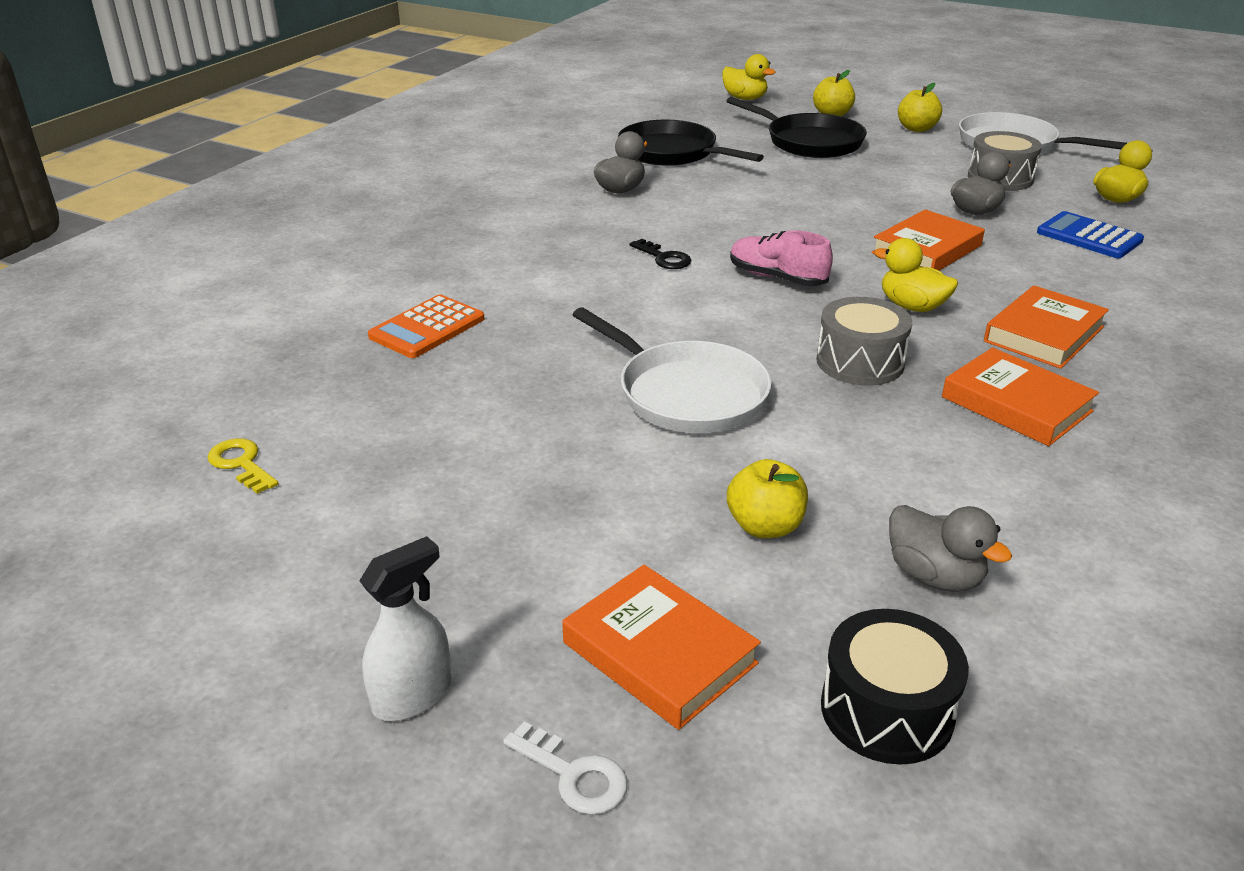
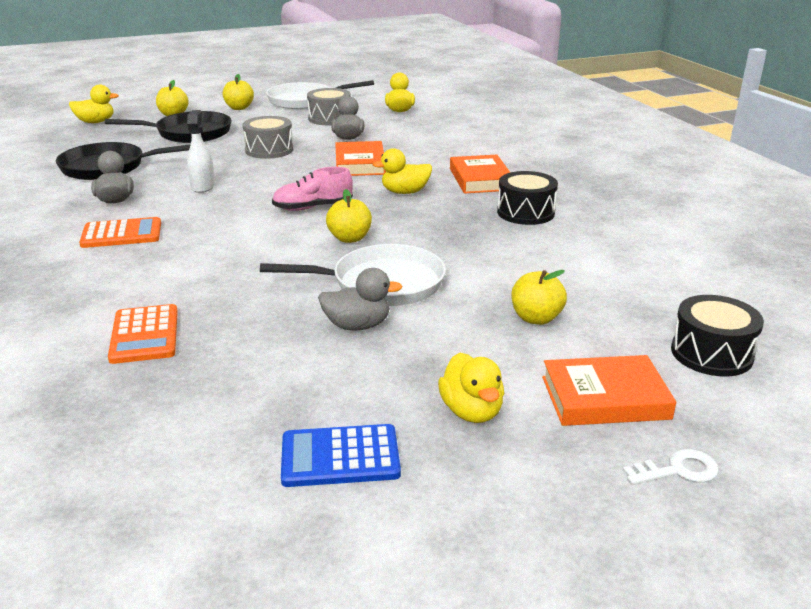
camera: 50 degrees left, 5 degrees down
(241, 464) = (182, 487): yellow key -> none
(412, 695) = (552, 505): white spray bottle -> white spray bottle (203, 186)
(518, 566) = (471, 411): none -> yellow duck
(568, 226) = (121, 234): none -> orange calculator
(664, 258) = (226, 225): black key -> none
(749, 329) = (349, 238): none -> yellow apple
(860, 362) = (431, 227): grey drum -> grey drum (269, 150)
(934, 576) = (629, 295): grey duck -> grey duck (357, 325)
(1016, 404) = (525, 212): orange book -> black drum
(1089, 236) = (419, 131): blue calculator -> blue calculator (340, 457)

